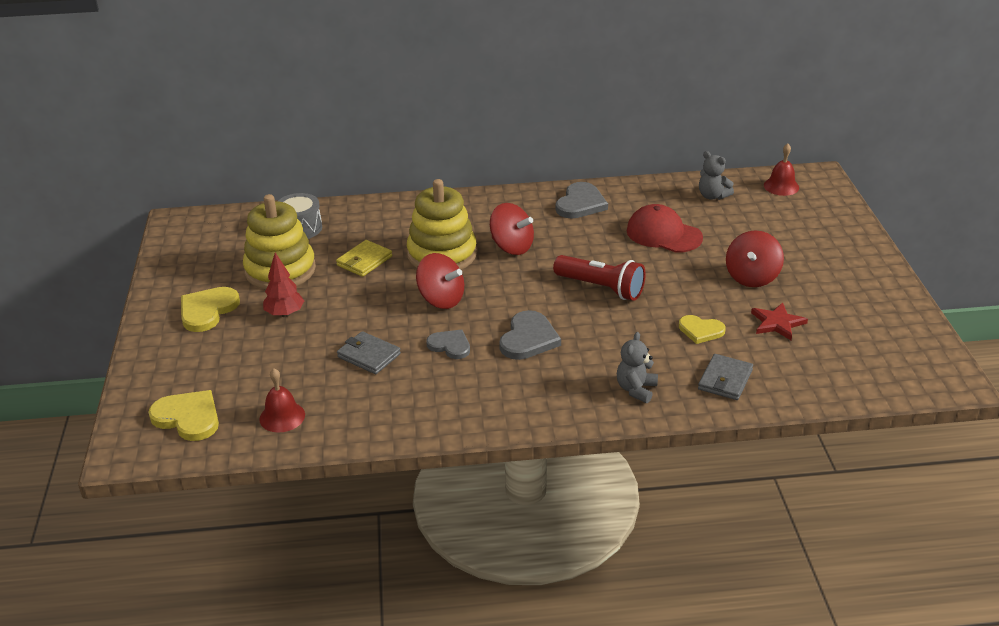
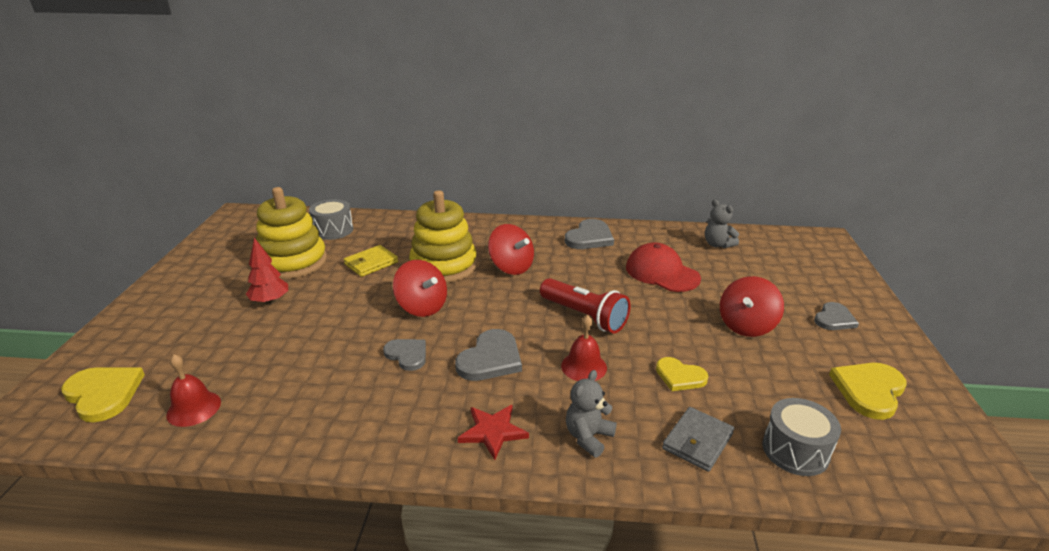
camera: 10 degrees right, 5 degrees down
(207, 310) = (205, 289): yellow heart -> yellow heart (869, 390)
(369, 355) = (322, 354): grey wallet -> none
(777, 323) = (769, 380): red star -> red star (492, 432)
(781, 186) = (787, 243): red bell -> red bell (584, 366)
(803, 375) = (795, 450): none -> grey drum
(829, 260) = (834, 319): none -> grey heart

